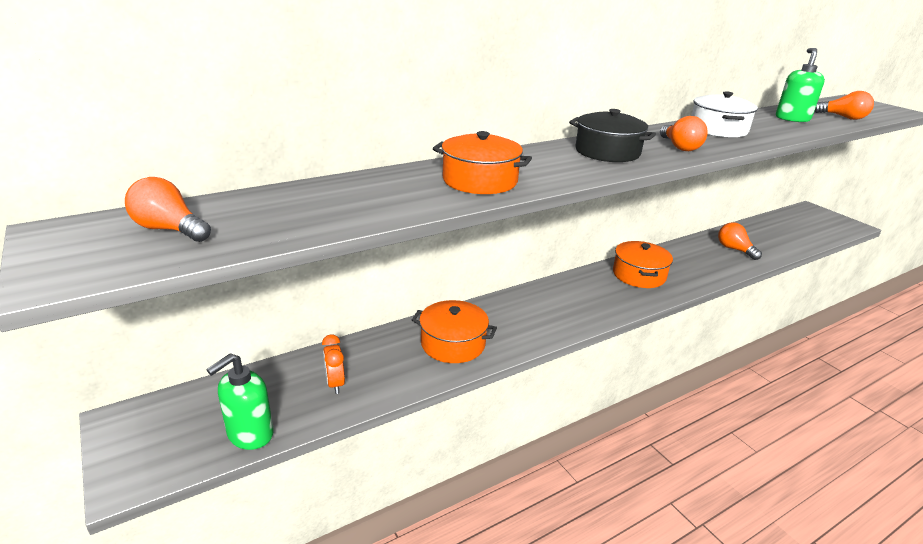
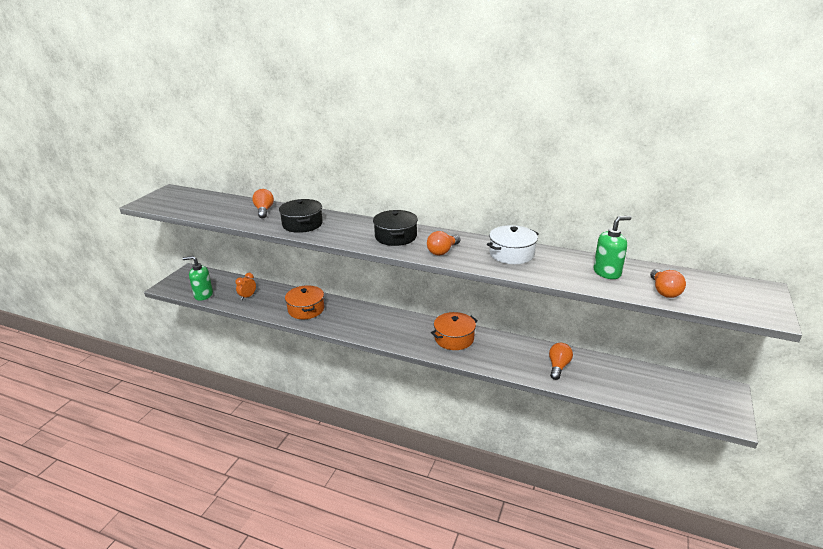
camera: 55 degrees right, 0 degrees up
(169, 229) = (187, 201): orange light bulb -> orange light bulb (264, 210)
(480, 181) = (302, 224): orange pot -> black pot

